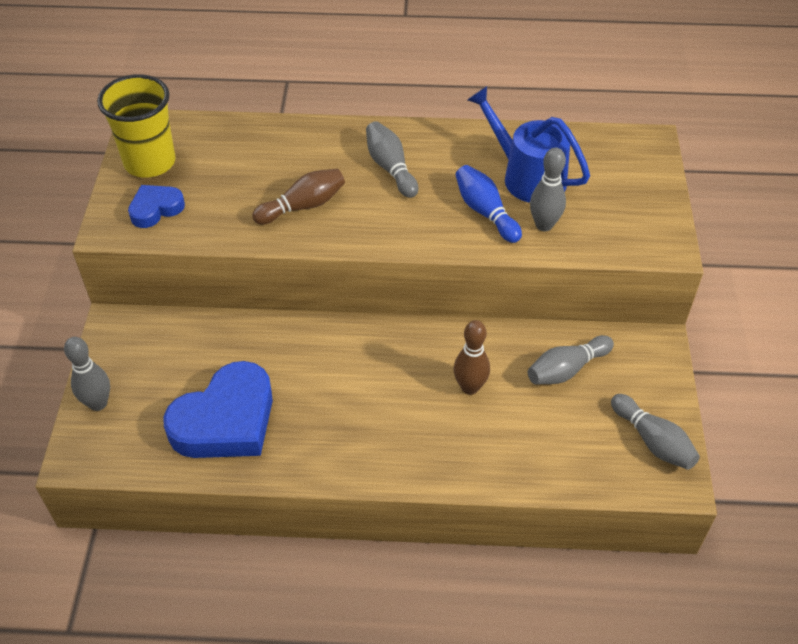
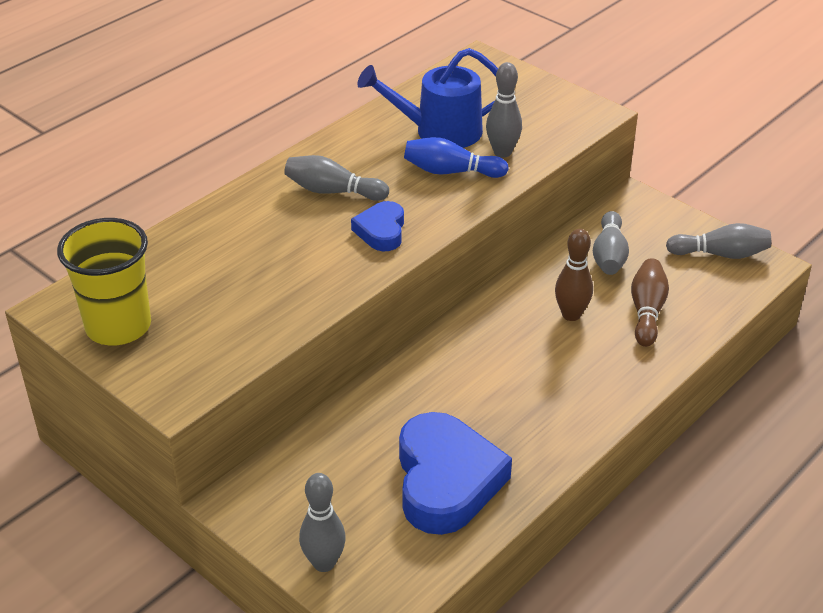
camera: 50 degrees left, 10 degrees down
(156, 209) = (190, 353): blue heart -> blue heart (381, 231)
(303, 206) = (312, 262): brown bowling pin -> brown bowling pin (647, 311)

